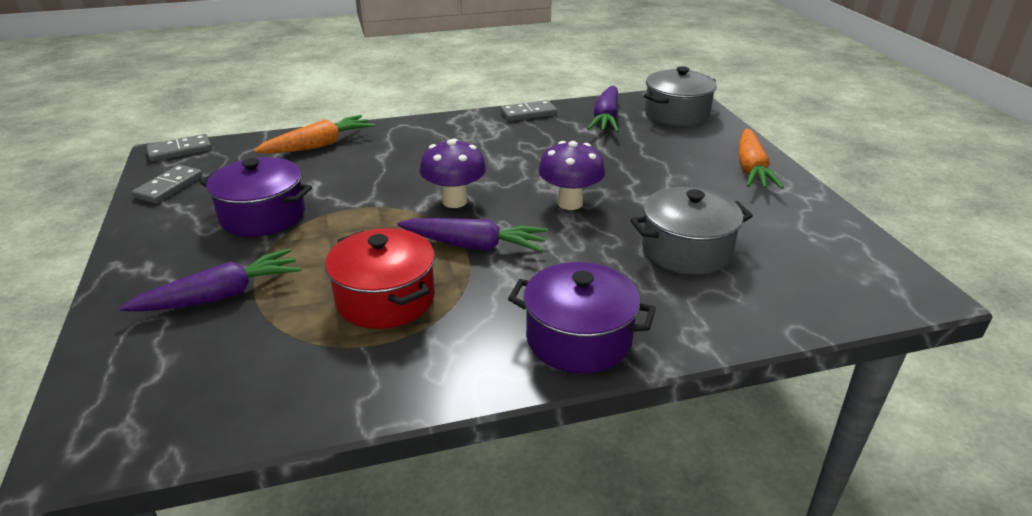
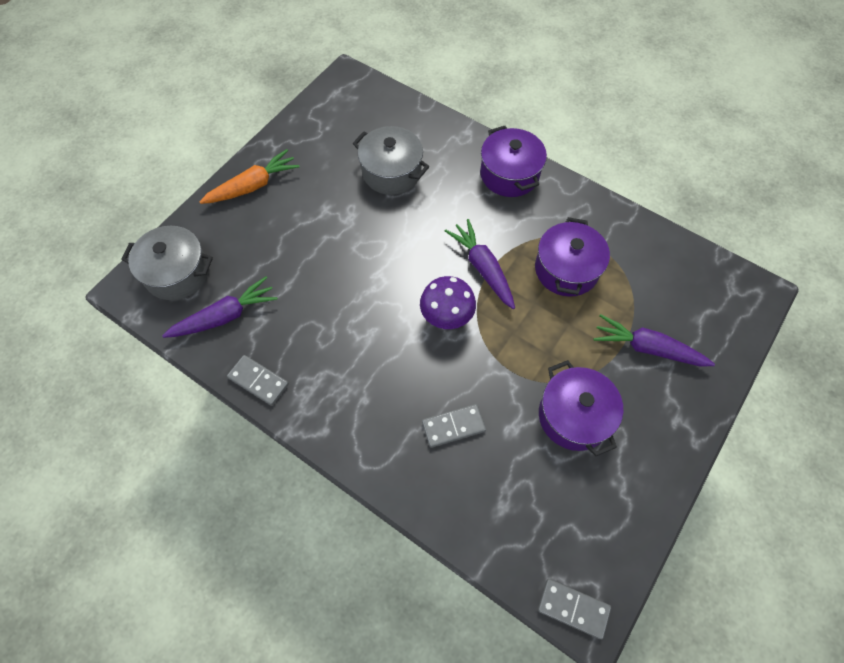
camera: 130 degrees left, 30 degrees up
(169, 187) = (615, 533): grey domino -> grey domino (453, 426)
(319, 145) = (458, 494): orange carrot -> none
(385, 299) = (566, 269): red pot -> purple pot
(570, 203) = (389, 253): purple mushroom -> none

